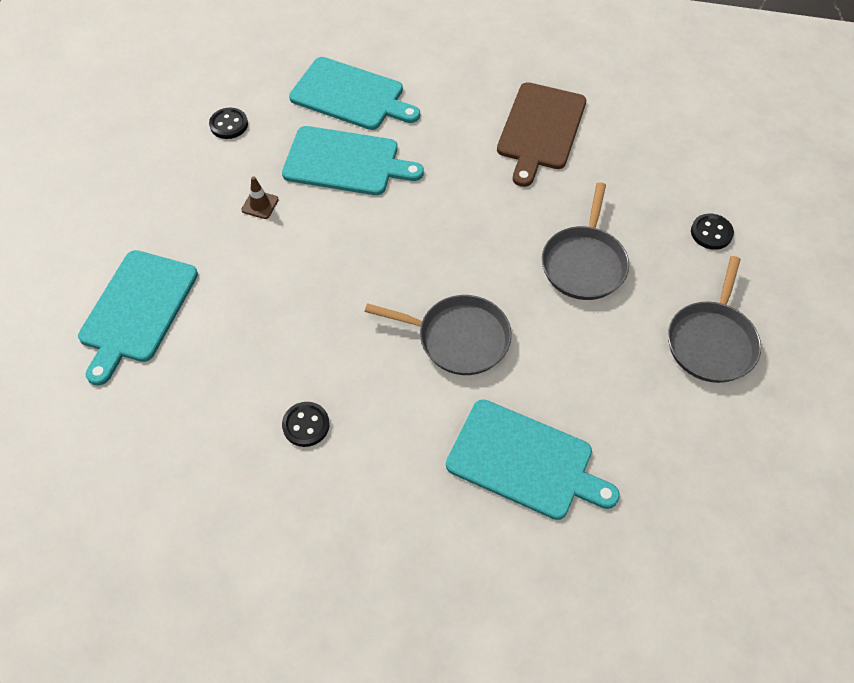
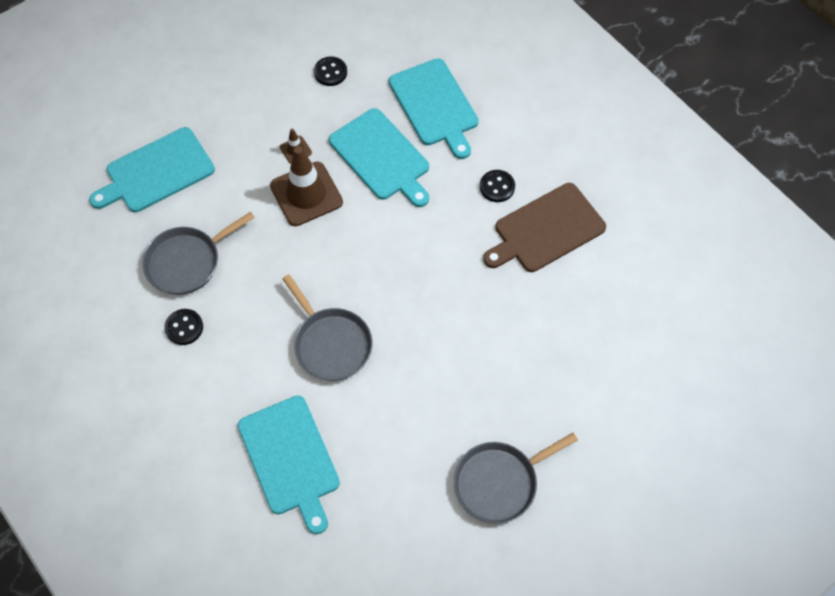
camera: 40 degrees right, 5 degrees up
(308, 233) = (306, 194): none -> brown traffic cone
(584, 263) = (469, 356): grey pan -> grey pan (187, 262)
(711, 233) = (588, 404): black button -> black button (497, 187)

